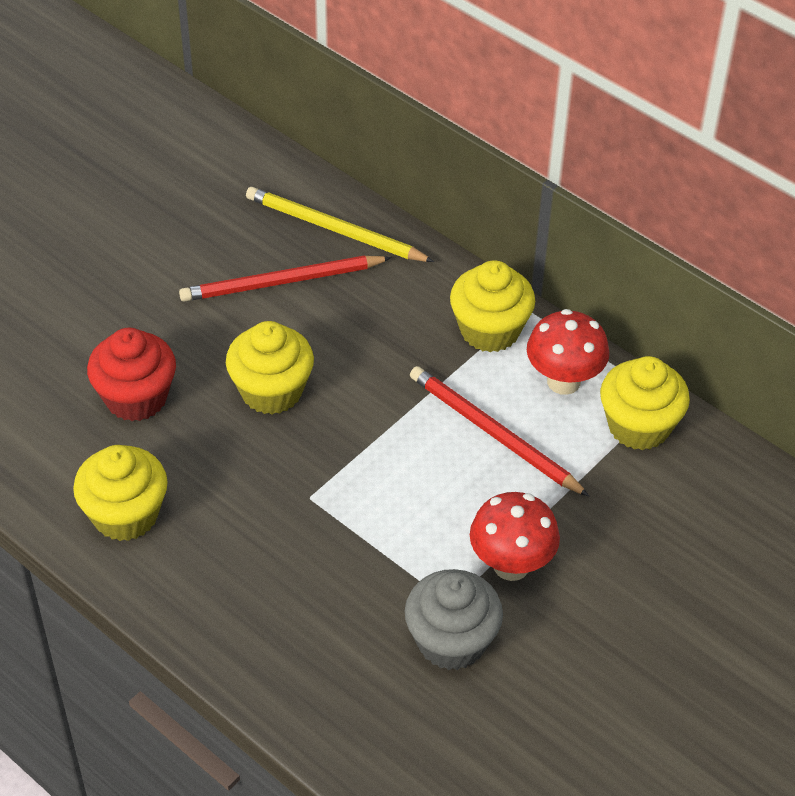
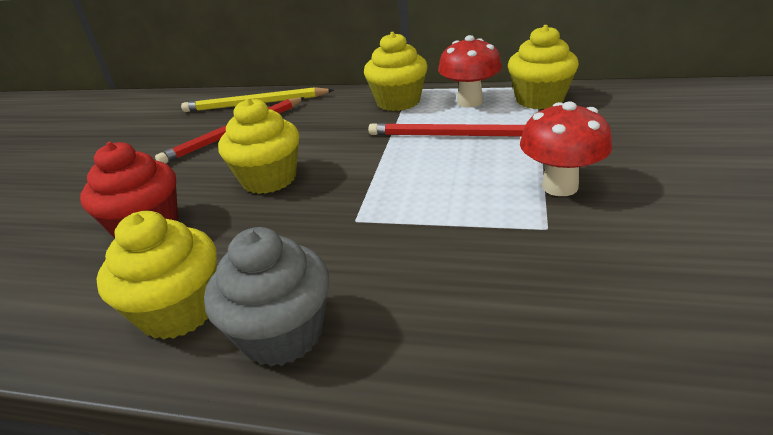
camera: 25 degrees left, 15 degrees down
(451, 641) = (584, 252): grey cupcake -> grey cupcake (282, 333)

